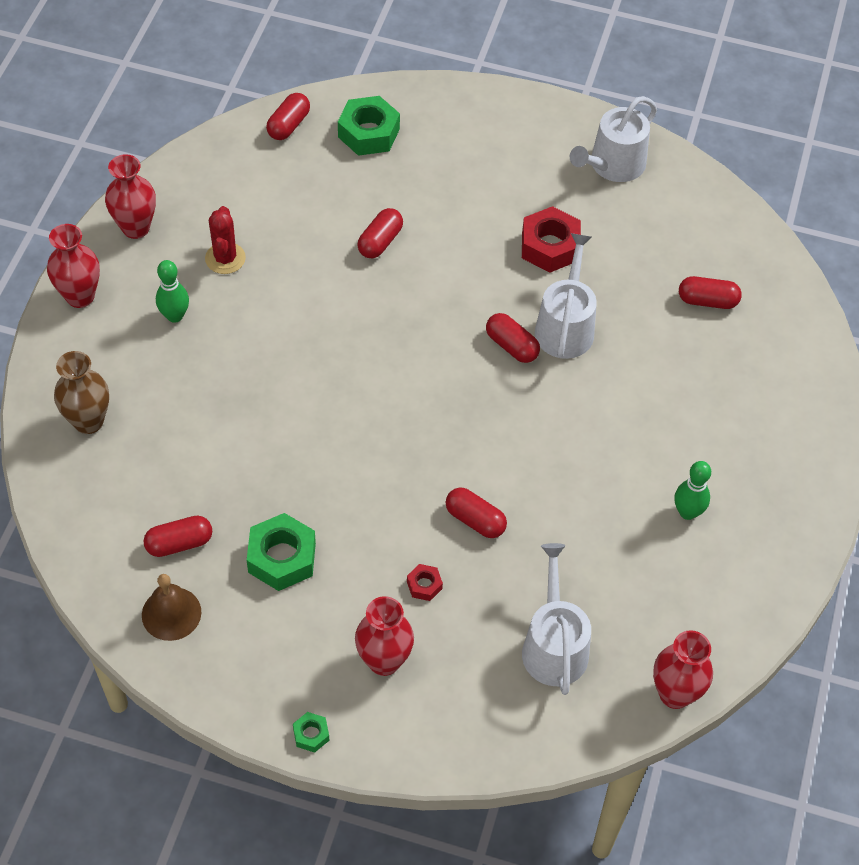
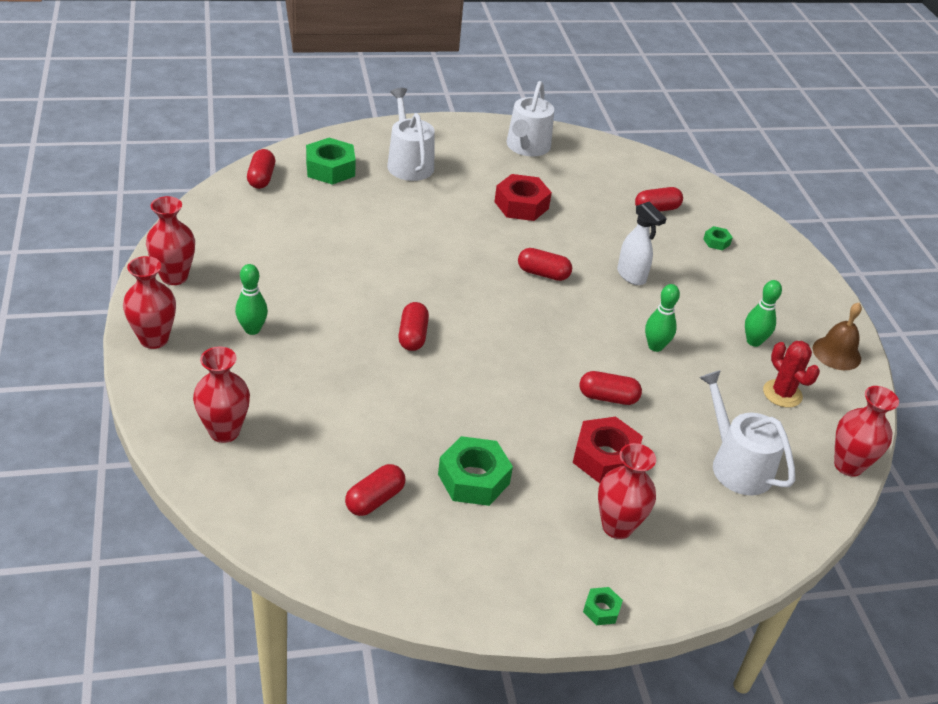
camera: 30 degrees left, 15 degrees down
(88, 421) = (224, 431): brown vase -> red vase
(171, 613) = (406, 559): brown bell -> brown bell (836, 353)
(225, 258) = (269, 278): red cactus -> red cactus (782, 394)
(380, 242) = (391, 234): red capsule -> red capsule (413, 336)
(424, 585) = (605, 457): red nut -> red nut, size x2.05
(565, 326) = (572, 251): white watering can -> white watering can (408, 163)
(571, 479) = (655, 346): none -> green bowling pin
(609, 382) = (631, 276): none -> white spray bottle
(746, 369) = (716, 242): none -> green nut

